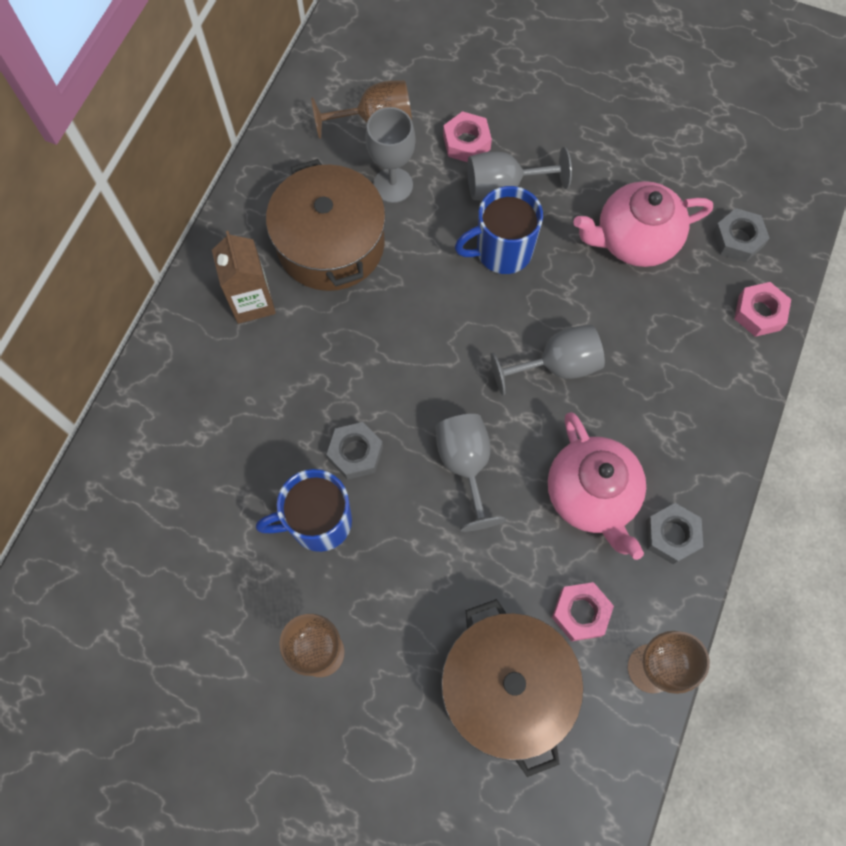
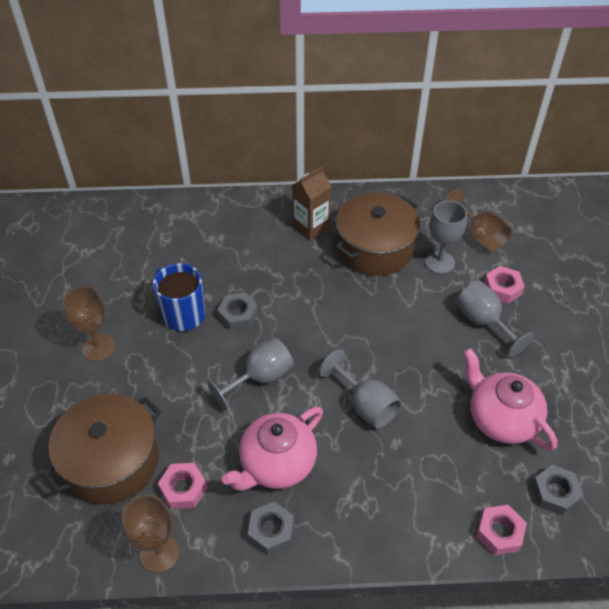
camera: 65 degrees right, 20 degrees down
(502, 251) = (433, 339): blue mug -> none

